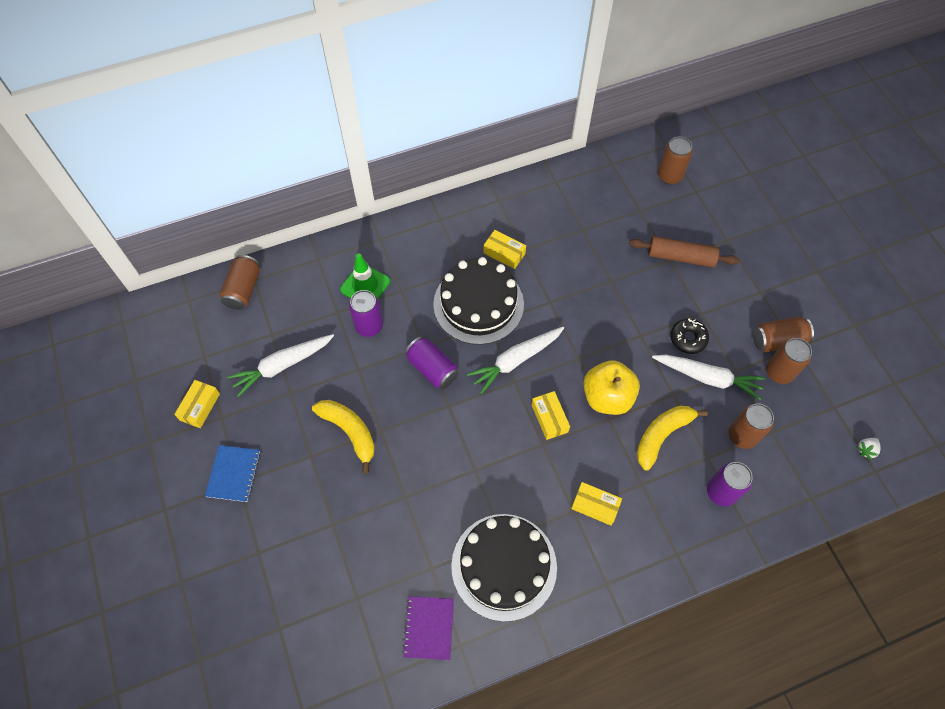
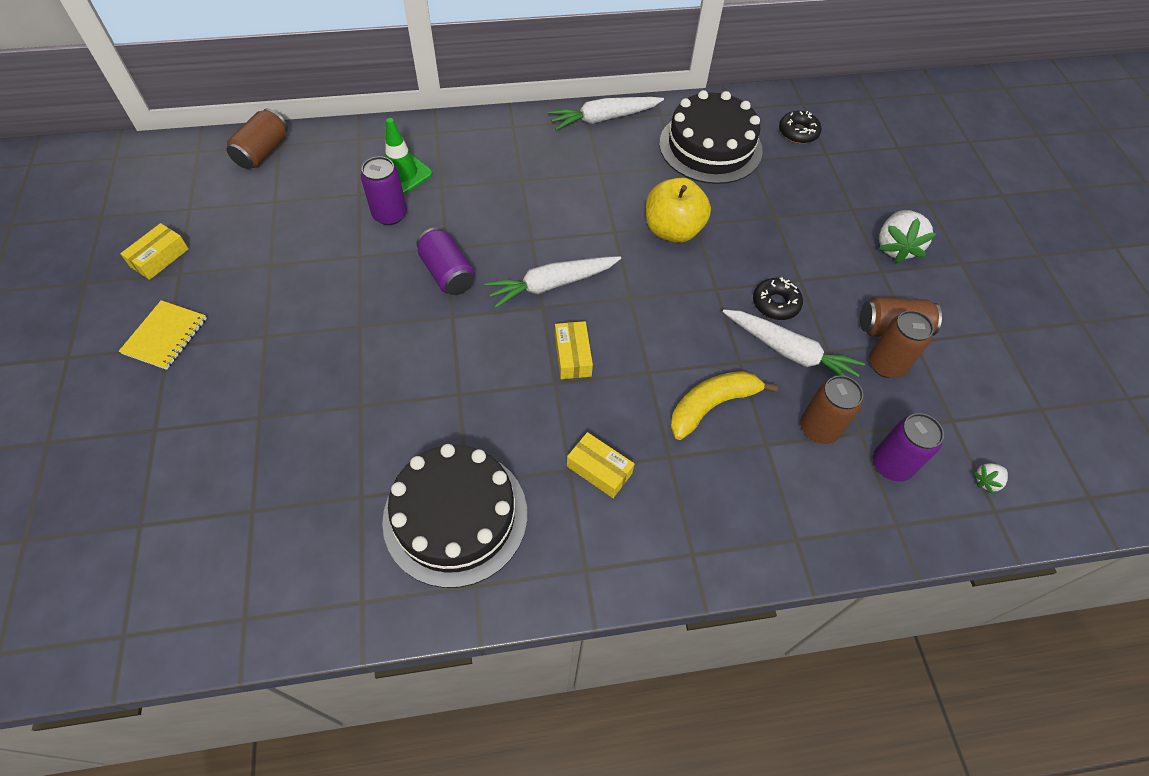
camera: 10 degrees right, 5 degrees down
(233, 474) = (165, 336): blue notebook -> yellow notebook
(282, 366) = (272, 235): white carrot -> white carrot (604, 118)
(350, 432) = (322, 320): yellow banana -> none
(429, 628) = (330, 570): purple notebook -> none
(478, 304) = (527, 217): black cake -> black cake (710, 147)
(504, 253) = (576, 172): yellow box -> none
(607, 397) = (653, 347): yellow apple -> yellow apple (672, 230)
(669, 176) = (798, 132): brown can -> black donut
(681, 257) = (789, 216): brown rolling pin -> none
(721, 492) = (773, 490): purple can -> purple can (891, 464)
(766, 268) = (895, 247): none -> white strawberry

